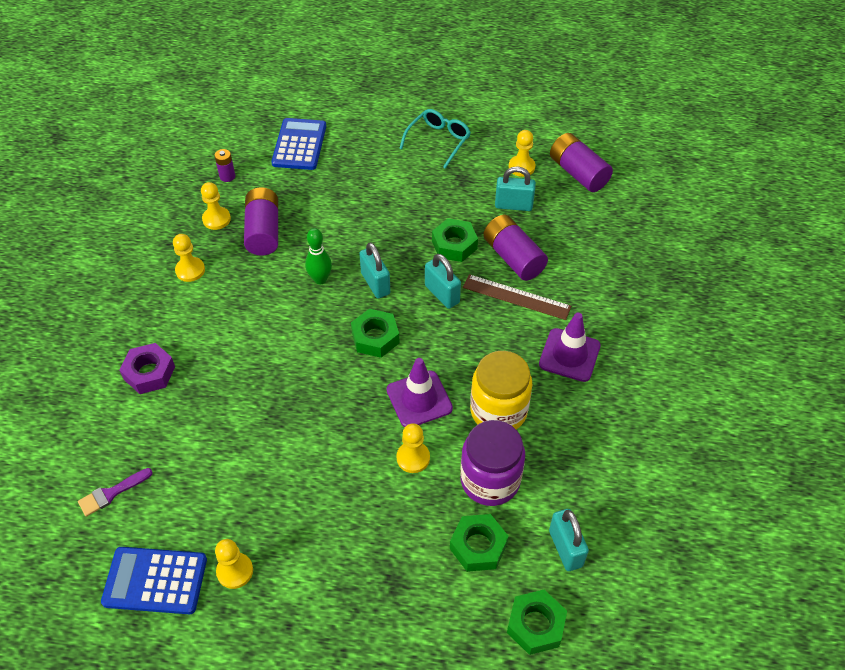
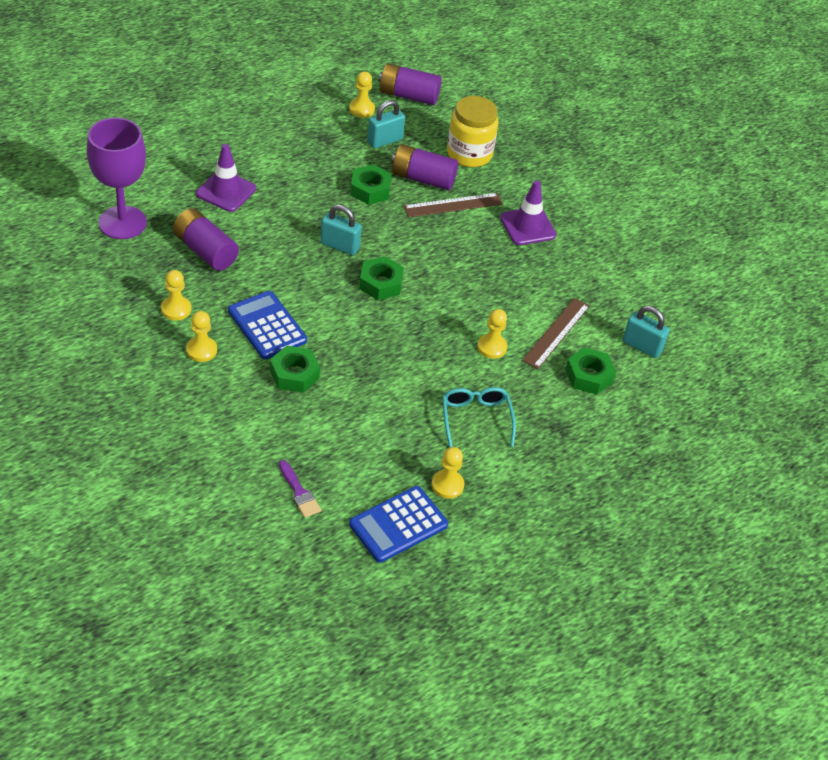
camera: 45 degrees left, 5 degrees down
(111, 493) = (299, 492): purple brush -> purple brush turned 45 degrees counterclockwise
(149, 373) = (231, 398): purple nut -> none
(216, 219) = (153, 260): yellow pawn -> yellow pawn (201, 350)
(227, 176) = (122, 222): purple battery -> purple goblet
(299, 145) = (159, 169): blue calculator -> blue calculator (267, 326)
(320, 279) = (293, 263): green bowling pin -> none
(419, 399) = (456, 308): purple traffic cone -> purple traffic cone (226, 191)
(438, 141) = (275, 116): turquoise glasses -> turquoise glasses (475, 418)
(442, 294) = (398, 229): turquoise padlock -> none
(490, 480) = (556, 333): purple jar -> brown ruler
(498, 411) = (517, 287): yellow jar -> yellow jar (469, 154)
(535, 625) = (667, 399): green nut -> green nut (294, 374)

